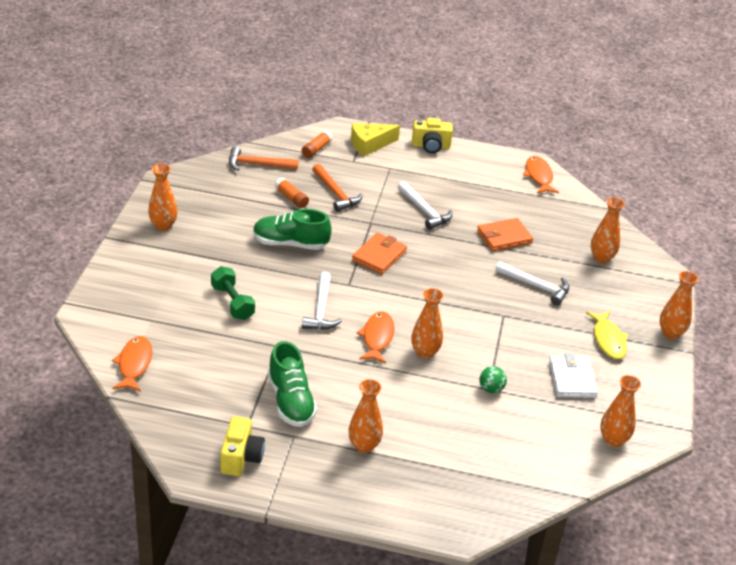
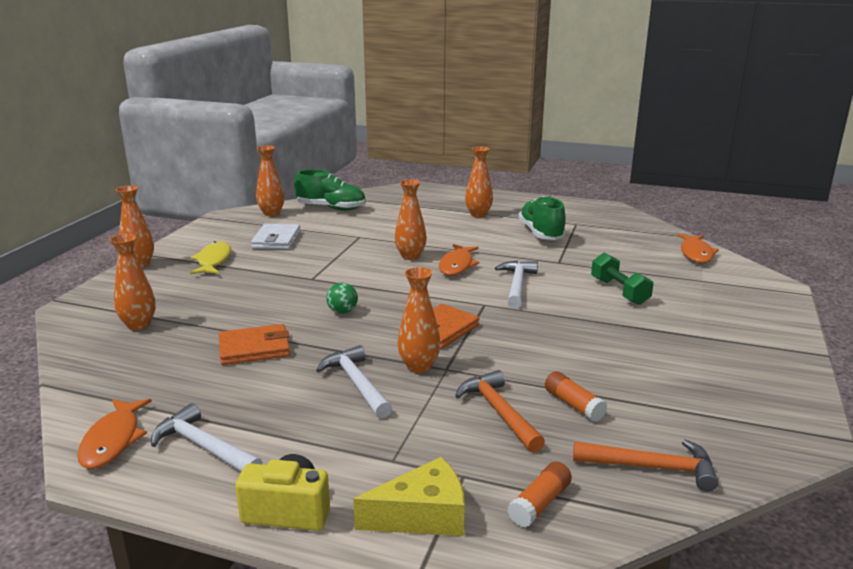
camera: 170 degrees left, 15 degrees down
(163, 225) = (756, 367): orange vase -> orange vase (419, 366)
(241, 457) = (575, 212): yellow camera -> none
(290, 243) = (563, 344): green shoe -> green shoe (331, 208)
(491, 389) = (357, 236): green ball -> green ball (342, 311)
(536, 286) = (253, 300): white hammer -> white hammer (204, 447)

